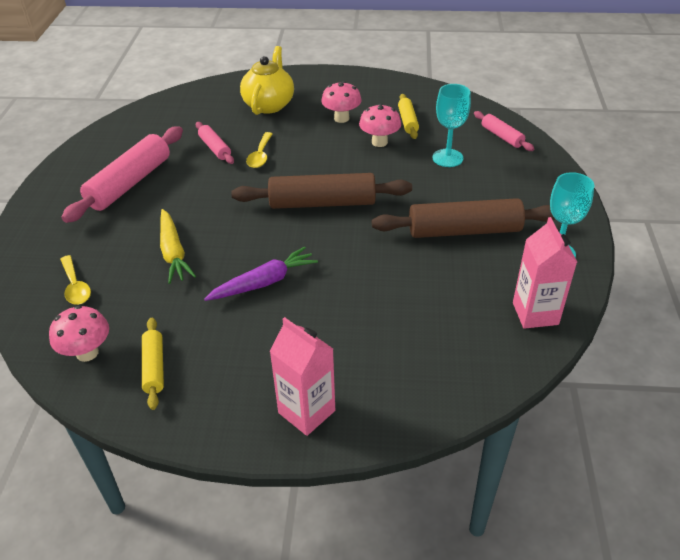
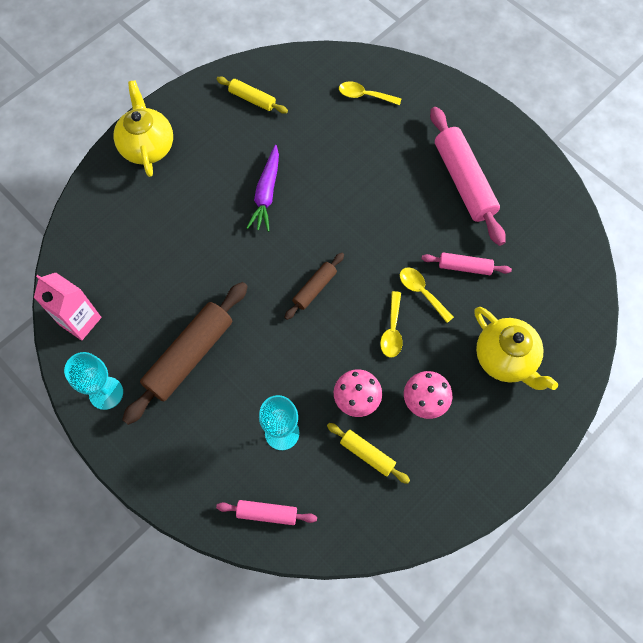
camera: 130 degrees right, 25 degrees up
(87, 353) = (296, 75): pink mushroom -> none
(173, 252) = (348, 162): yellow carrot -> none
(306, 412) = (147, 146): pink carton -> yellow teapot
(308, 153) = (392, 330): none -> yellow spoon
(322, 203) = (314, 288): brown rolling pin -> brown rolling pin, size x0.52

